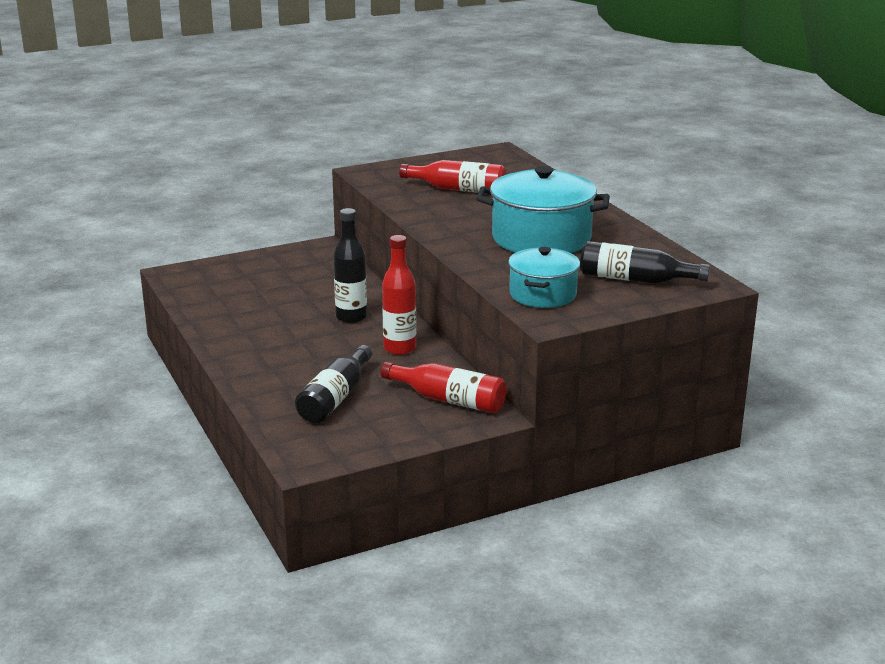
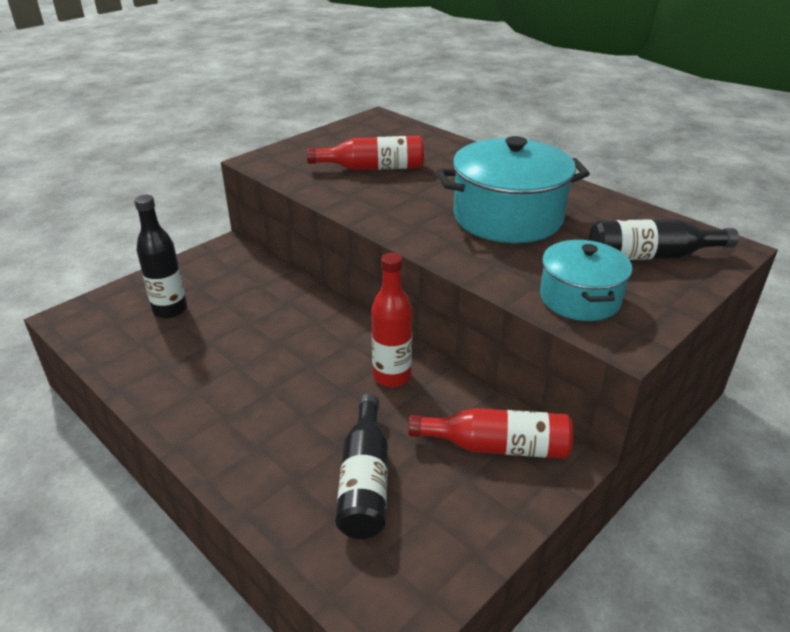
camera: 20 degrees left, 10 degrees up
(351, 317) = (311, 341): black bottle -> black bottle (170, 310)

